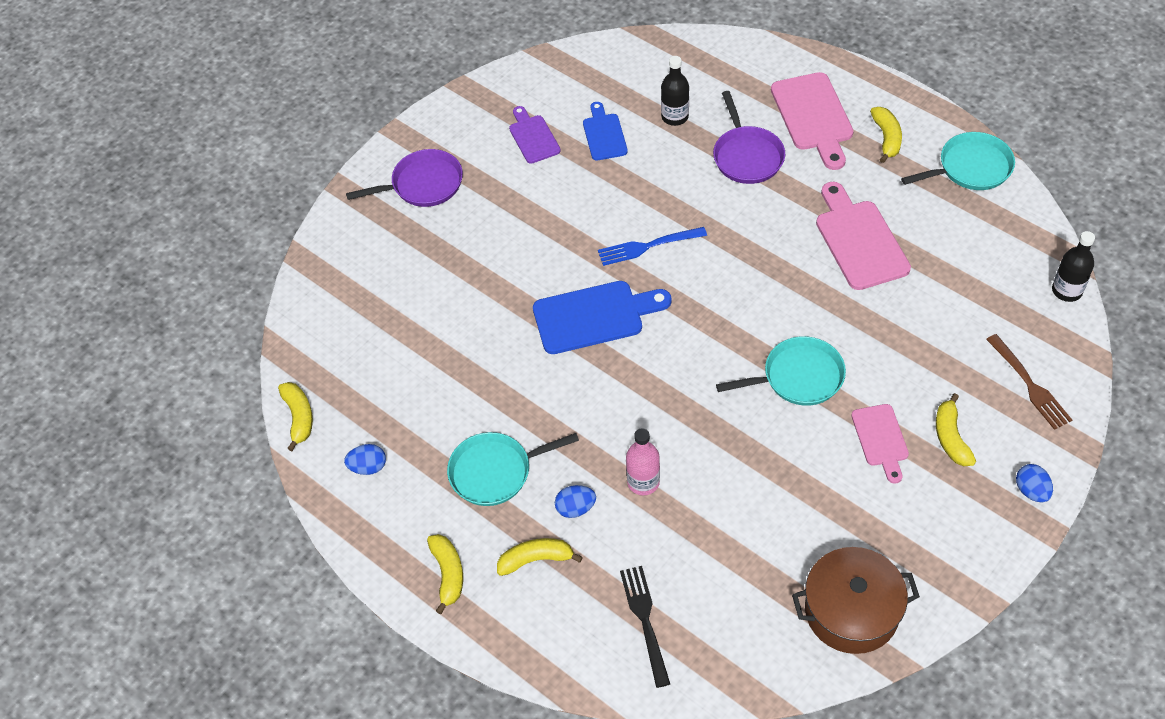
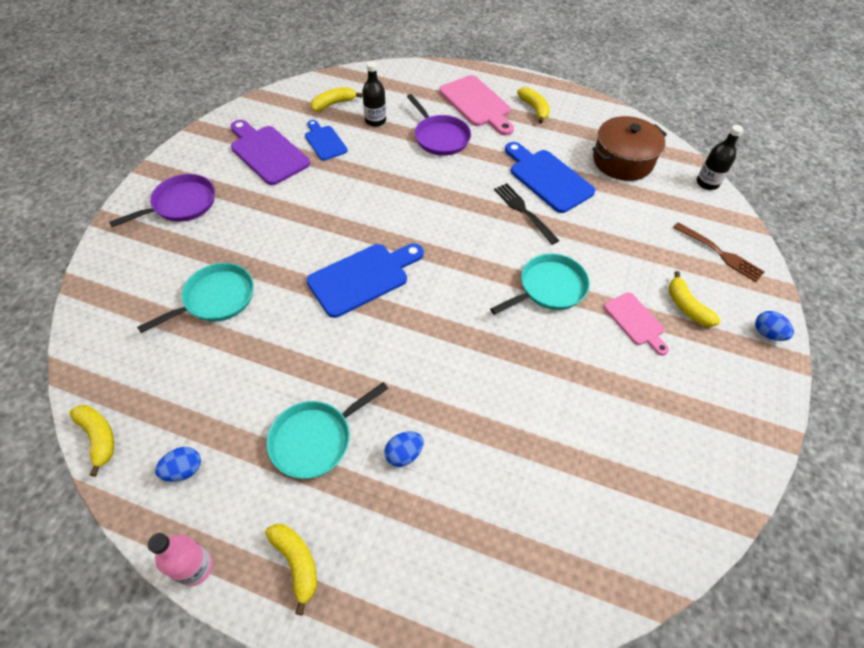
camera: 25 degrees left, 0 degrees up
(533, 137) = (267, 153): purple cutting board -> purple cutting board, size x1.66
(536, 559) = (382, 518): yellow banana -> yellow banana (333, 104)
(643, 482) = (457, 411): pink bottle -> pink bottle (195, 567)
(645, 620) = (510, 551): black fork -> black fork (524, 211)
(648, 246) = (388, 214): blue fork -> none
(851, 611) = (687, 481): brown pot -> brown pot (622, 161)
(859, 240) = (547, 178): pink cutting board -> blue cutting board
(970, 168) = (600, 117): turquoise pan -> turquoise pan (216, 299)

